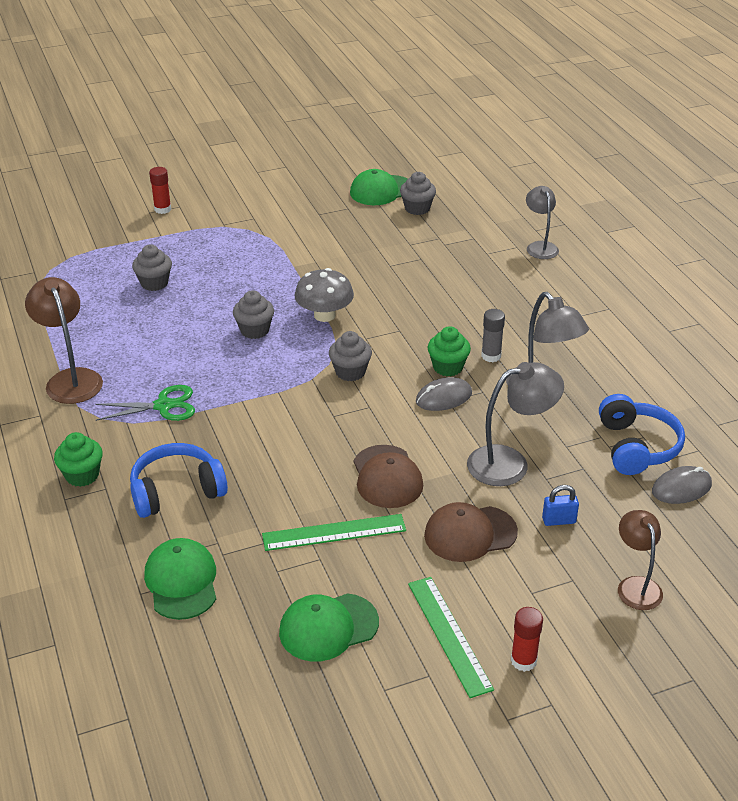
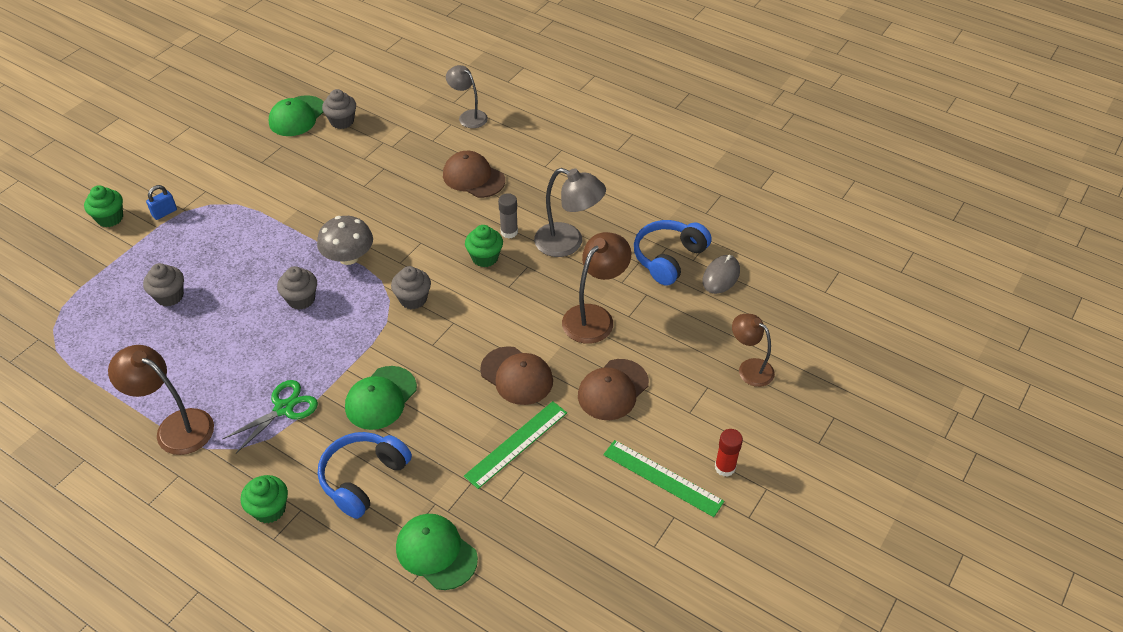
camera: 35 degrees left, 10 degrees up
(162, 209) = (110, 218): red glue stick -> green cupcake
(328, 627) = (576, 523): green cap -> green cap (381, 398)
(443, 397) = (503, 286): grey mouse -> none
(498, 298) = (473, 177): none -> brown cap
(510, 463) = (594, 317): grey lamp -> brown lamp
(559, 520) = (663, 345): blue padlock -> blue padlock (164, 213)
(637, 447) = (668, 258): blue headphones -> blue headphones turned 105 degrees counterclockwise

